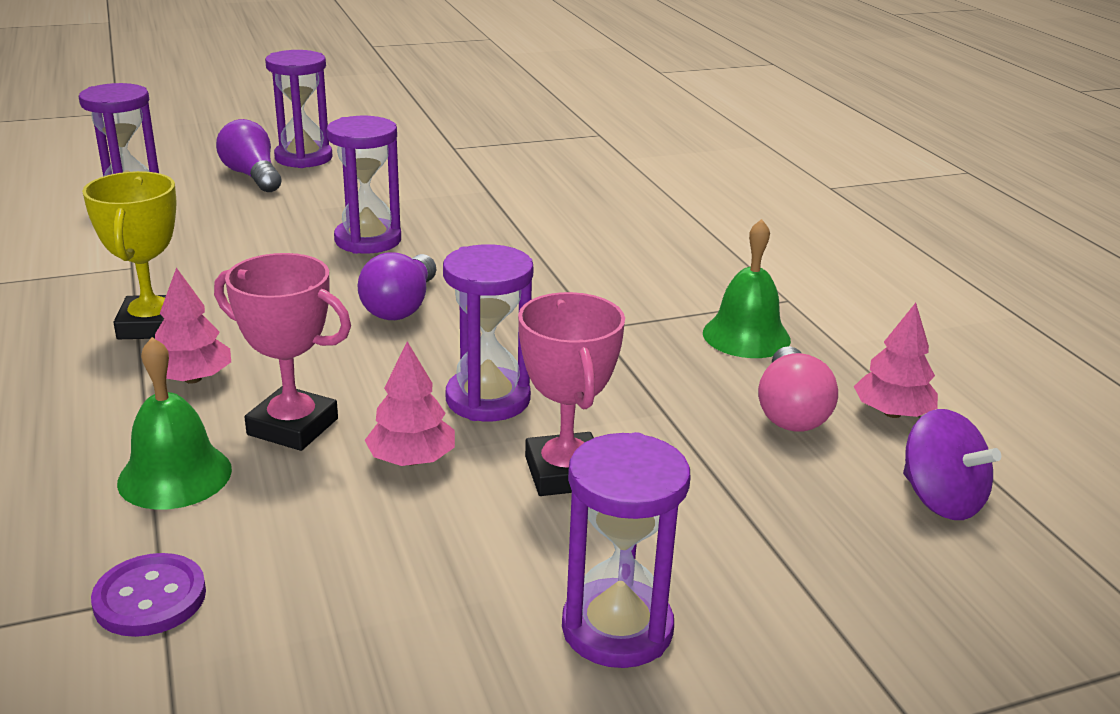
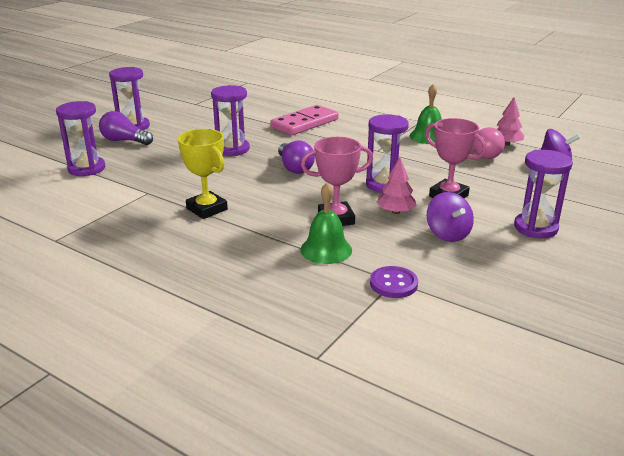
camera: 35 degrees left, 0 degrees up
(193, 379) = (265, 219): pink tree -> none
(419, 550) = (448, 234): none -> purple spinning top
(562, 234) = (304, 123): none -> pink domino

